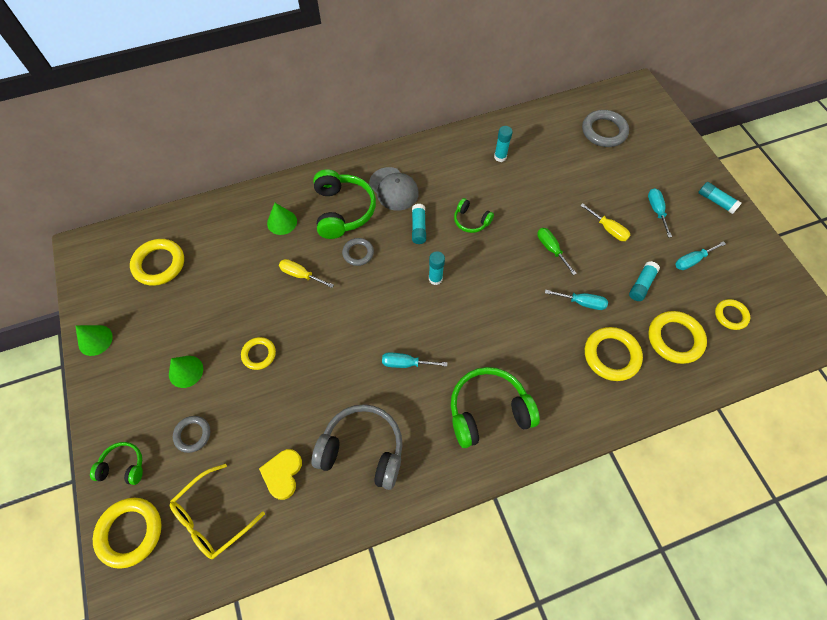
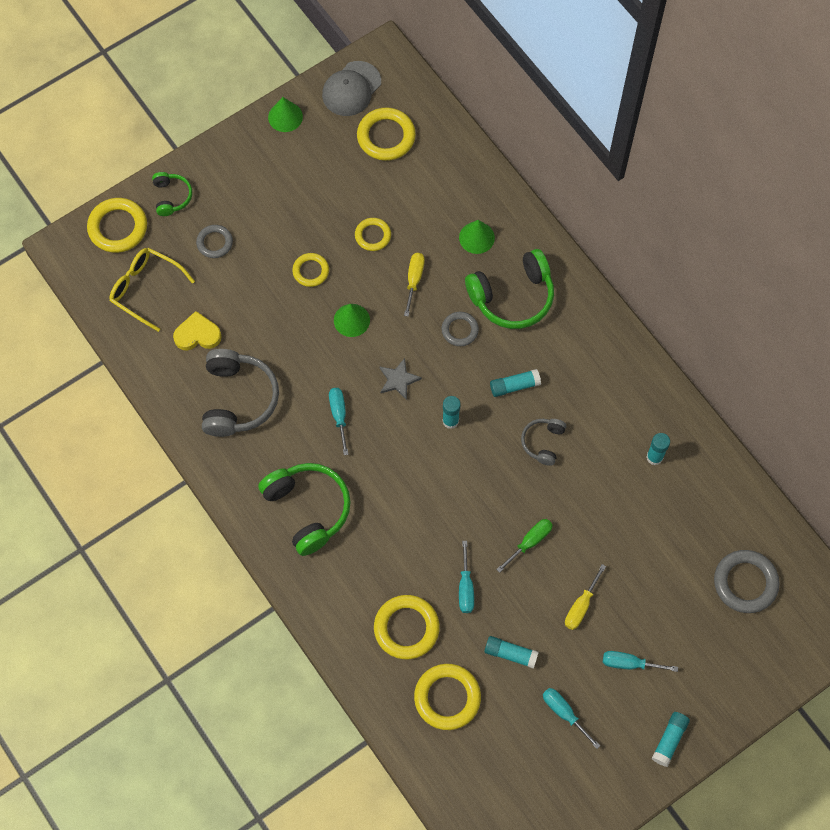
camera: 75 degrees right, 5 degrees up
(186, 371) = (275, 211): green cone -> green cone (351, 320)
(387, 308) = (398, 380): none -> grey star
(393, 189) = (562, 344): grey cap -> grey cap (351, 89)
(471, 221) = (543, 442): green headphones -> grey headphones
(656, 210) = (629, 663): turquoise screwdriver -> turquoise screwdriver turned 150 degrees counterclockwise
(730, 315) = (497, 762): yellow ring -> yellow ring (373, 236)

